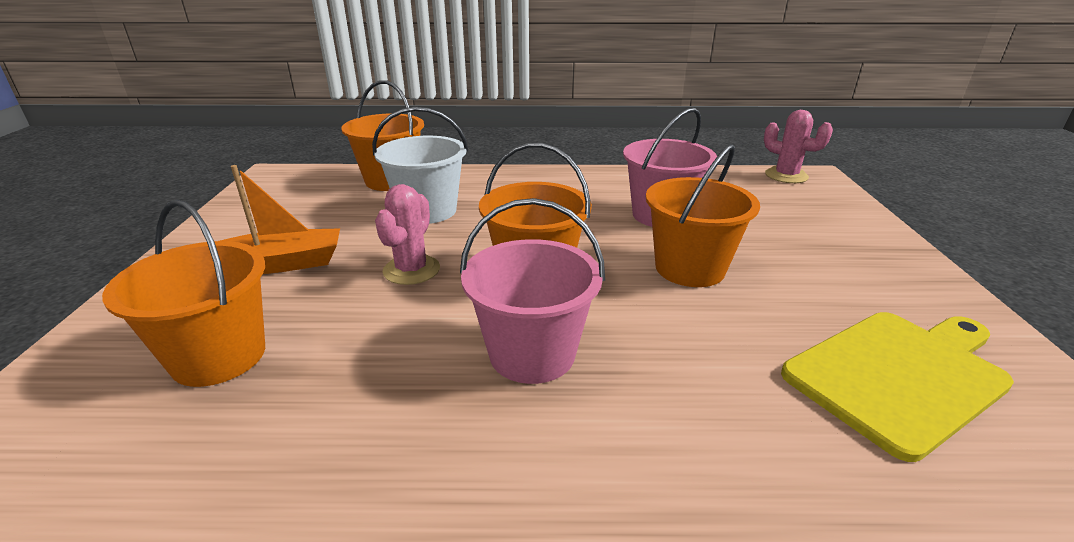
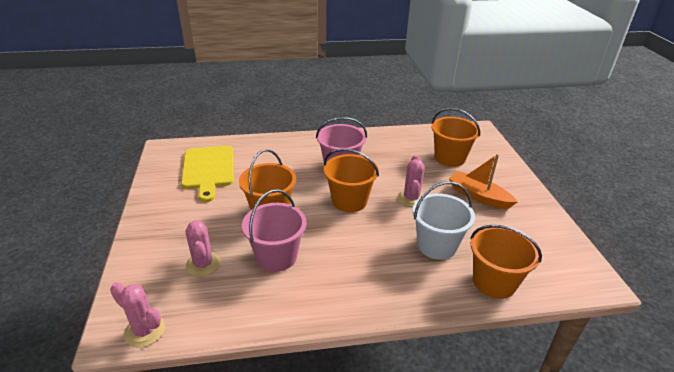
camera: 170 degrees right, 5 degrees up
(279, 264) = (478, 196): orange boat -> orange boat turned 60 degrees clockwise
(763, 214) = (203, 264): none -> pink cactus
(900, 375) = (208, 169): yellow cutting board -> yellow cutting board turned 60 degrees counterclockwise

